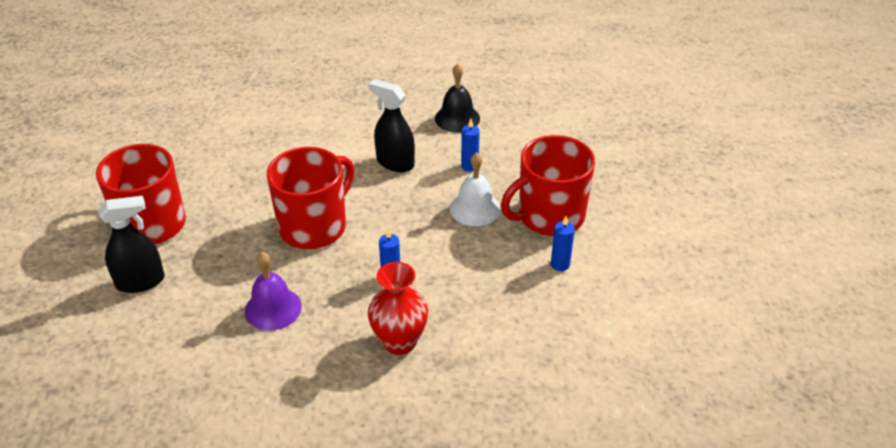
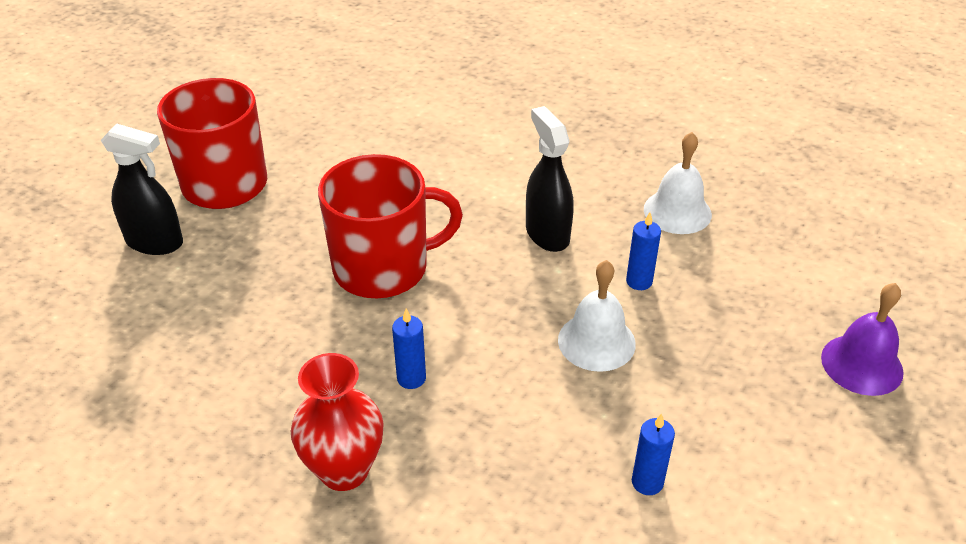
camera: 35 degrees right, 0 degrees up
(273, 308) = (248, 344): purple bell -> purple bell (862, 364)
(457, 118) = (677, 211): black bell -> white bell
(549, 216) = (691, 404): red mug -> none

